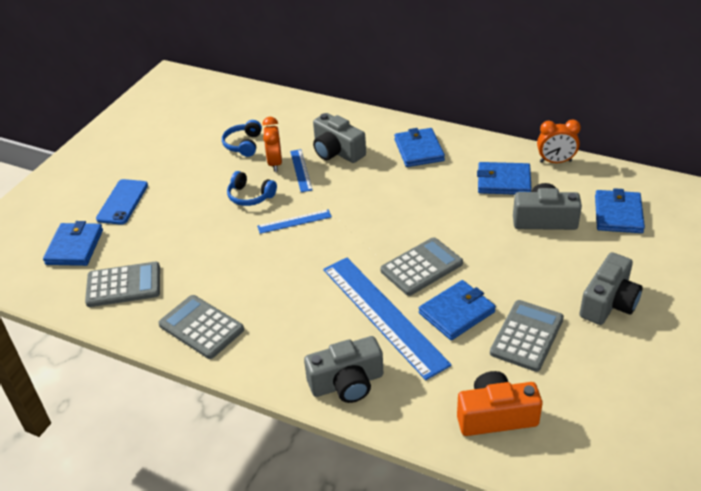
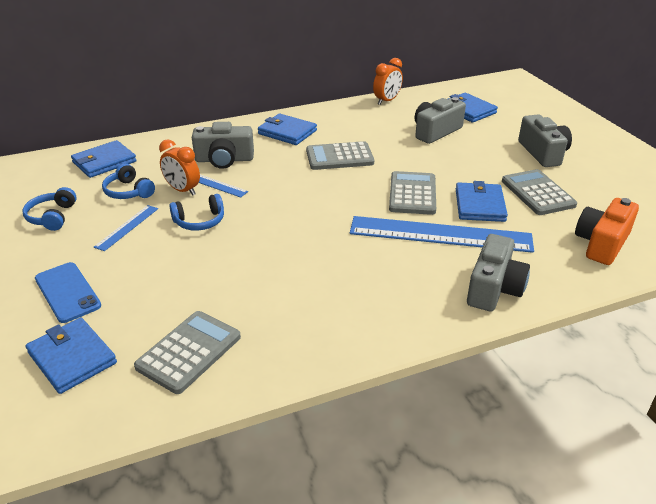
camera: 50 degrees left, 5 degrees down
(181, 140) = (52, 217): none -> blue headphones
(201, 327) = (323, 331): grey calculator -> grey calculator (339, 157)
(294, 221) = (270, 217): blue ruler -> blue ruler (127, 227)
(503, 181) = (375, 124): blue wallet -> blue wallet (104, 162)

